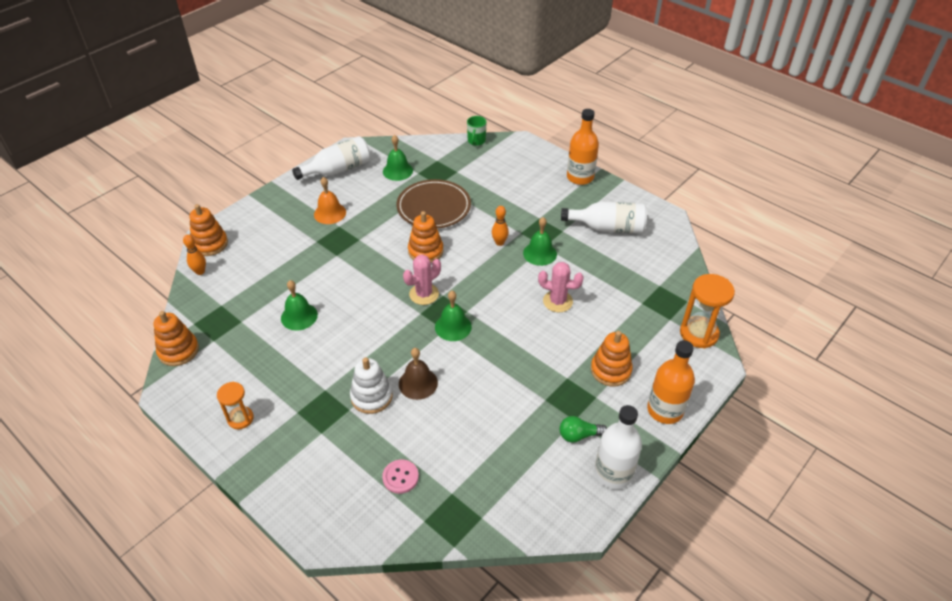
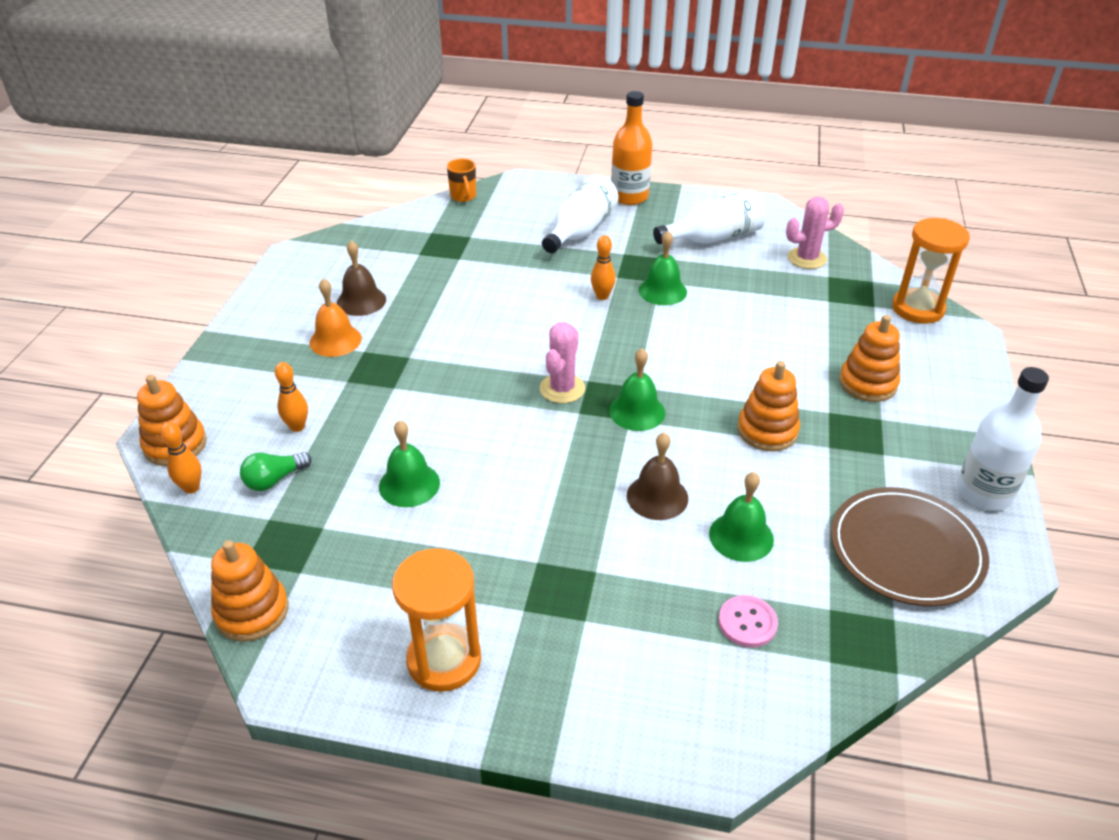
camera: 30 degrees left, 5 degrees down
(240, 418) = (444, 660): orange hourglass -> orange hourglass, size x1.63
(272, 258) = (297, 427): none -> orange bowling pin
(338, 170) = (299, 285): white bottle -> white bottle (580, 230)
(362, 193) = (361, 301): none -> brown bell
(371, 396) = (611, 541): white stacking toy -> none
(397, 171) = (388, 260): green bell -> green bell (741, 536)
(425, 251) = (516, 338): orange stacking toy -> orange stacking toy (767, 431)
(434, 207) = (478, 285): brown plate -> brown plate (906, 550)
(476, 141) = (463, 196): green mug -> orange mug
(557, 301) = (735, 334): pink cactus -> pink cactus (807, 258)
(579, 435) = (906, 469): green light bulb -> green light bulb (274, 480)
(665, 410) = (965, 400): orange bottle -> none

